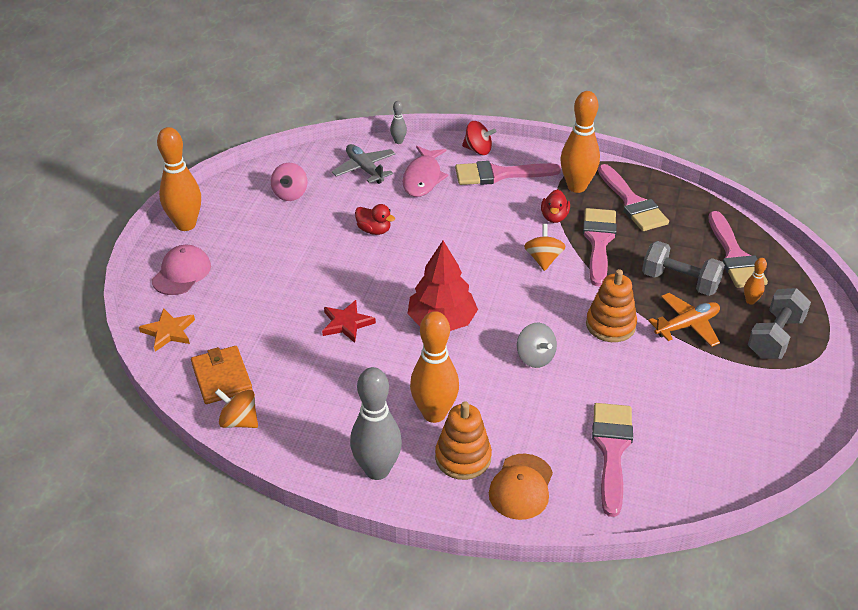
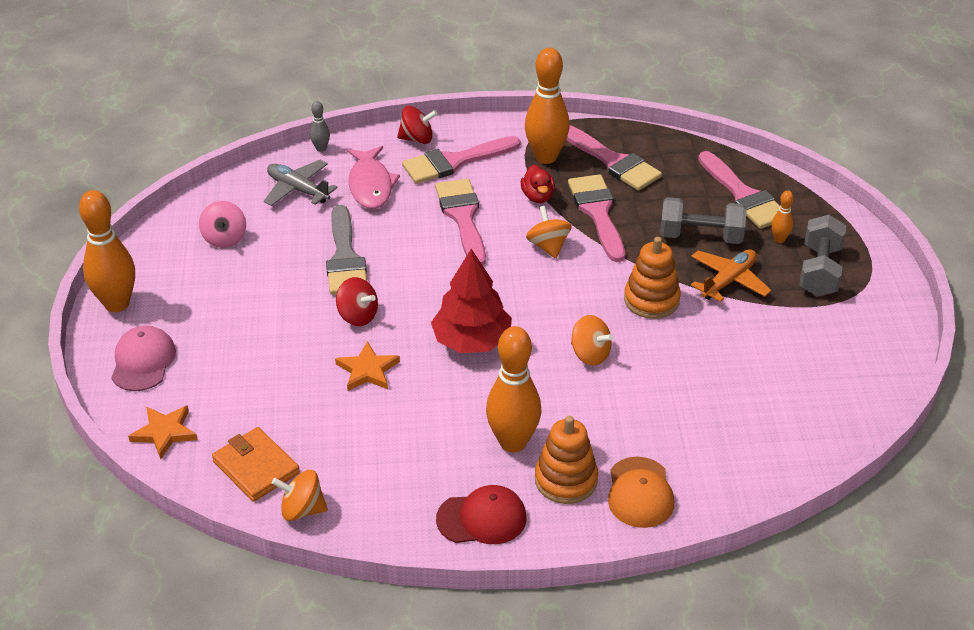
camera: 20 degrees left, 0 degrees up
(346, 323) = (367, 370): red star -> orange star
(361, 278) = (357, 316): none -> red spinning top
(374, 230) = (345, 258): red duck -> grey brush
(377, 470) = (482, 518): grey bowling pin -> red cap
(535, 357) = (590, 354): grey spinning top -> orange spinning top
(612, 450) = (713, 430): pink brush -> pink brush (463, 217)

